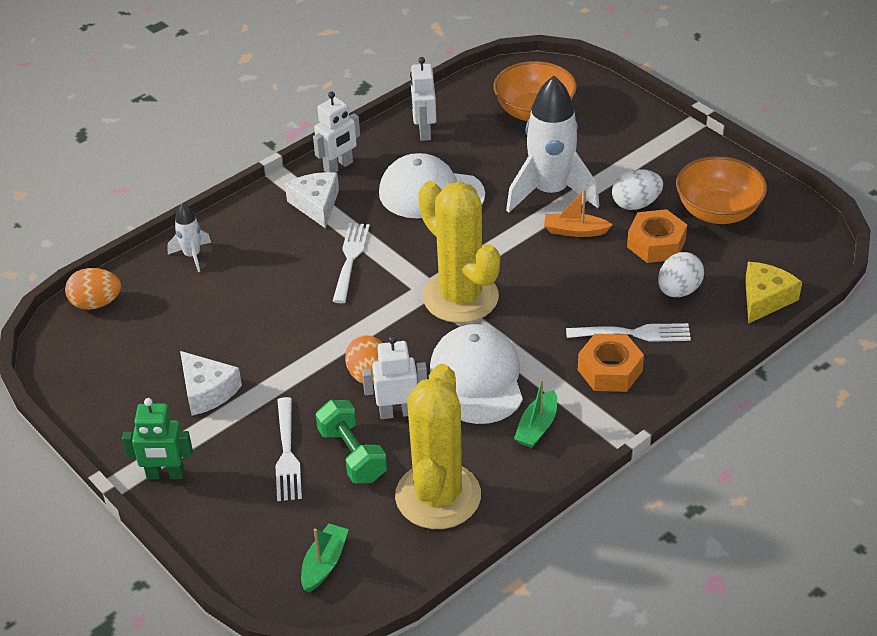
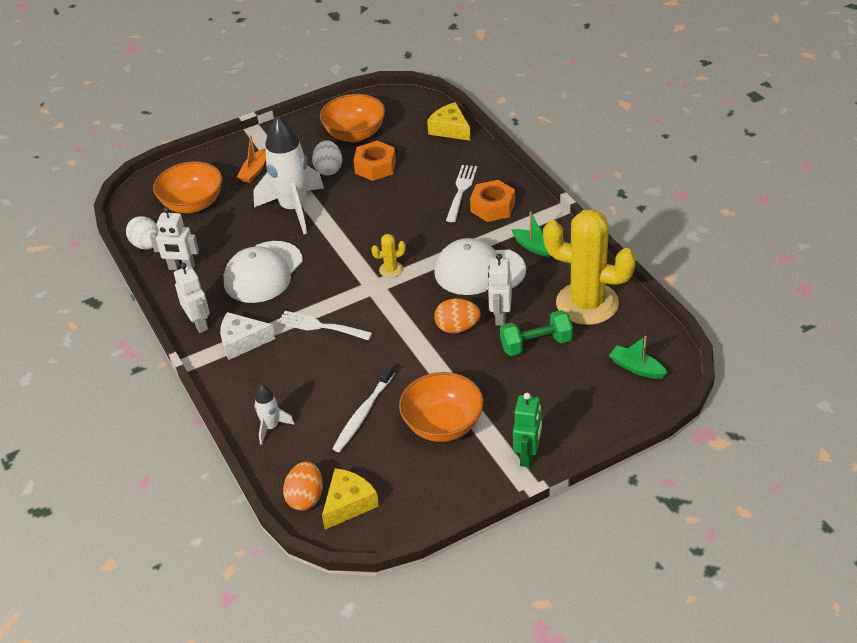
camera: 75 degrees left, 0 degrees up
(89, 337) = (349, 504): none -> yellow cheese
(207, 391) = (443, 425): white cheese -> orange bowl
(218, 322) = (363, 414): none -> white toothbrush
(287, 454) = (525, 380): white fork -> none
(460, 297) = (391, 270): yellow cactus -> yellow cactus, size x0.40
(575, 231) = (344, 203): orange boat -> orange boat (254, 171)
(678, 290) = (427, 164): white egg -> white egg (147, 245)

